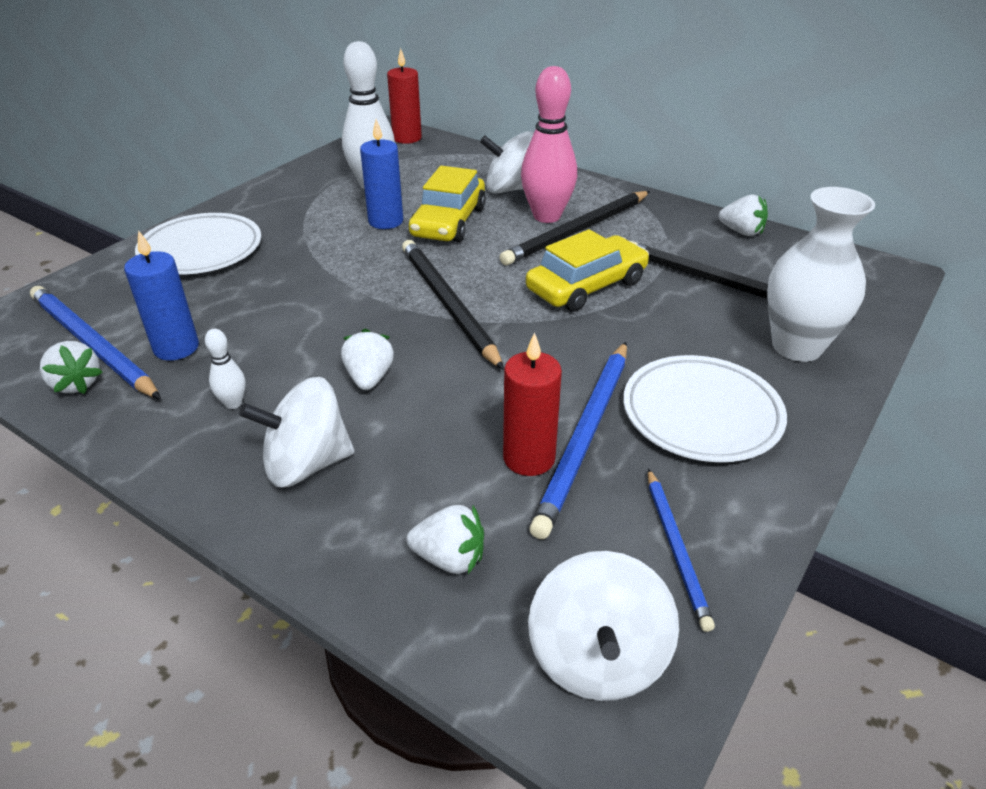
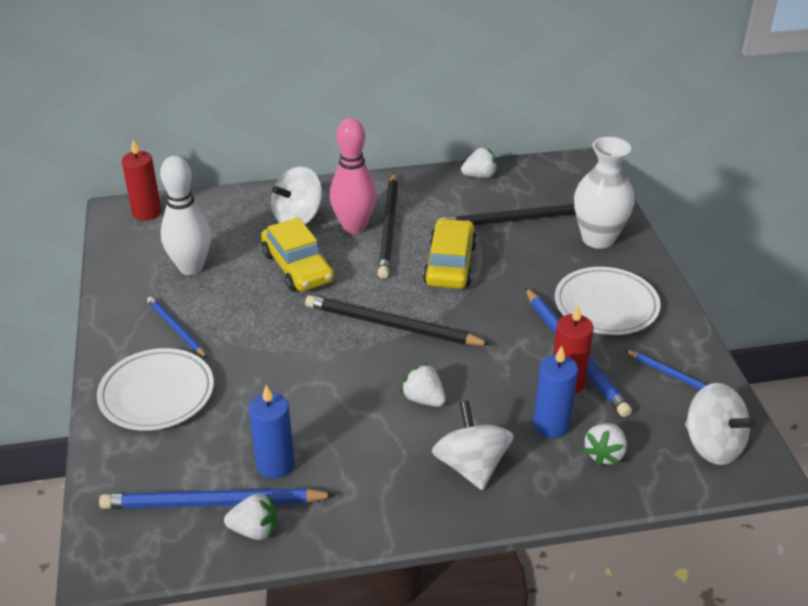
camera: 45 degrees left, 0 degrees up
(233, 403) = (374, 467): white bowling pin -> none
(290, 216) = (176, 328): none -> blue pencil
(306, 464) = (471, 466): white spinning top -> white spinning top turned 135 degrees clockwise
(386, 221) = (253, 292): blue candle -> blue candle (551, 425)
(449, 558) = (604, 454): white strawberry -> white strawberry turned 150 degrees clockwise

